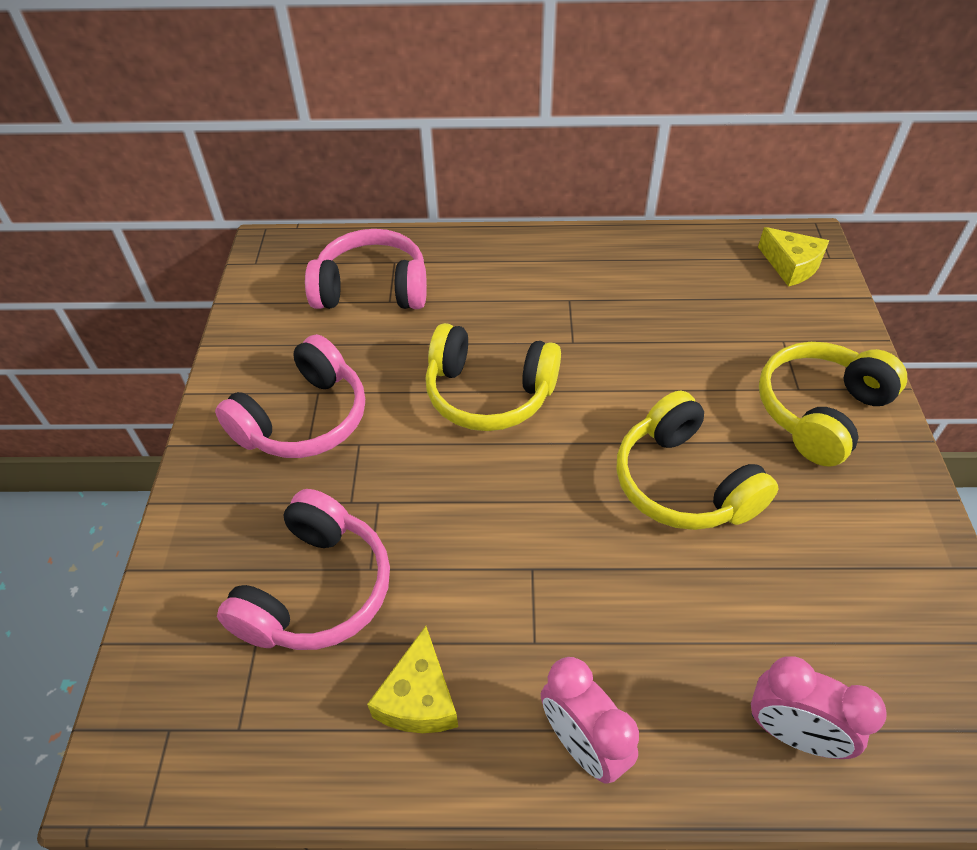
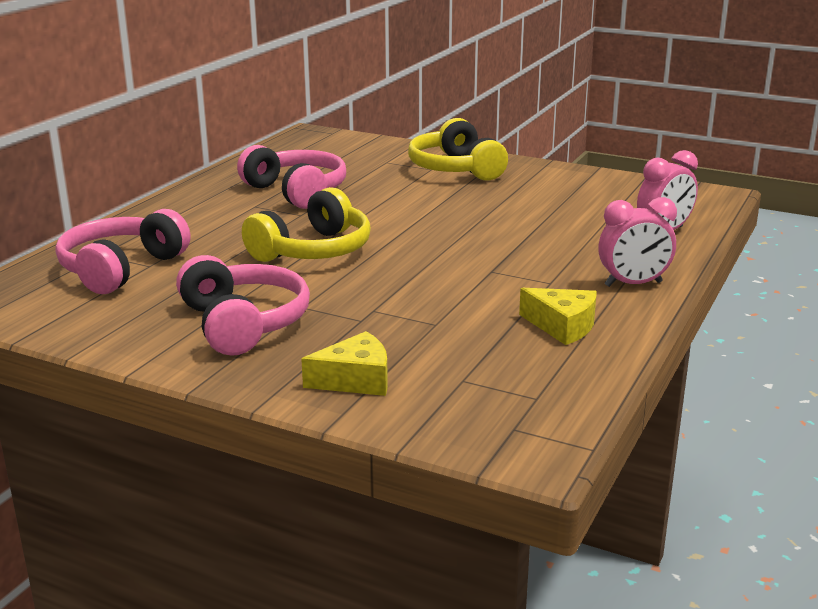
camera: 65 degrees left, 25 degrees down
(317, 590) = (435, 347): pink headphones -> pink headphones (296, 192)
(683, 483) = (469, 214): yellow headphones -> none
(791, 265) = (324, 142): yellow cheese -> yellow cheese (355, 380)

